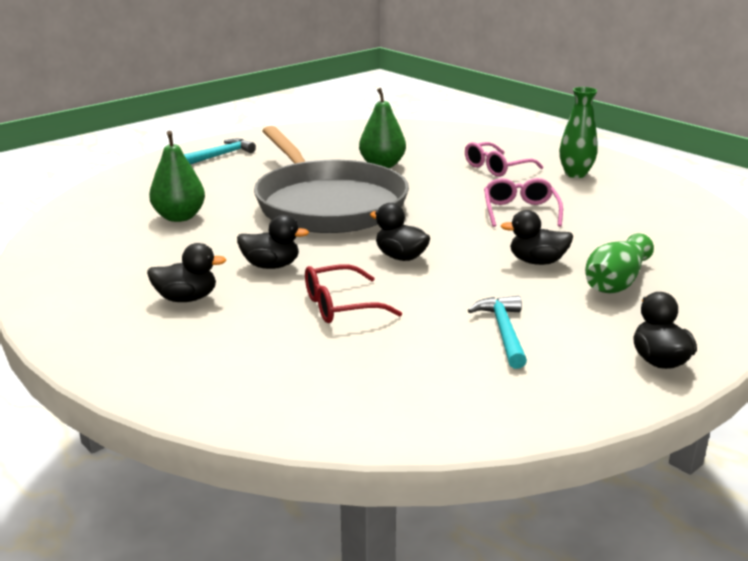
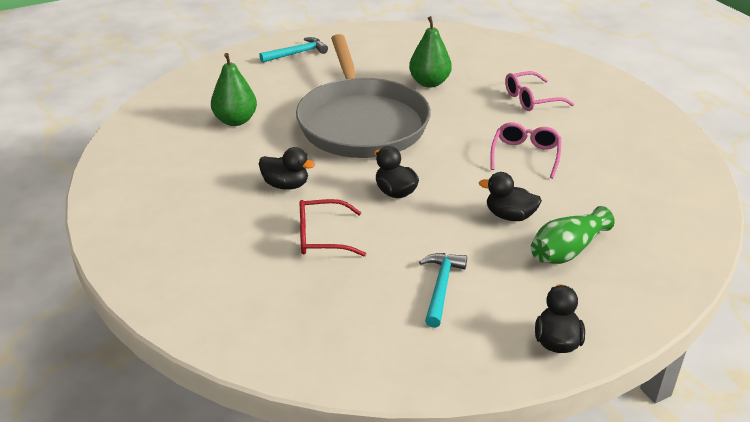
camera: 15 degrees right, 10 degrees up
(186, 298) = (207, 209): black duck -> none
(575, 174) = (601, 117): green vase -> none

